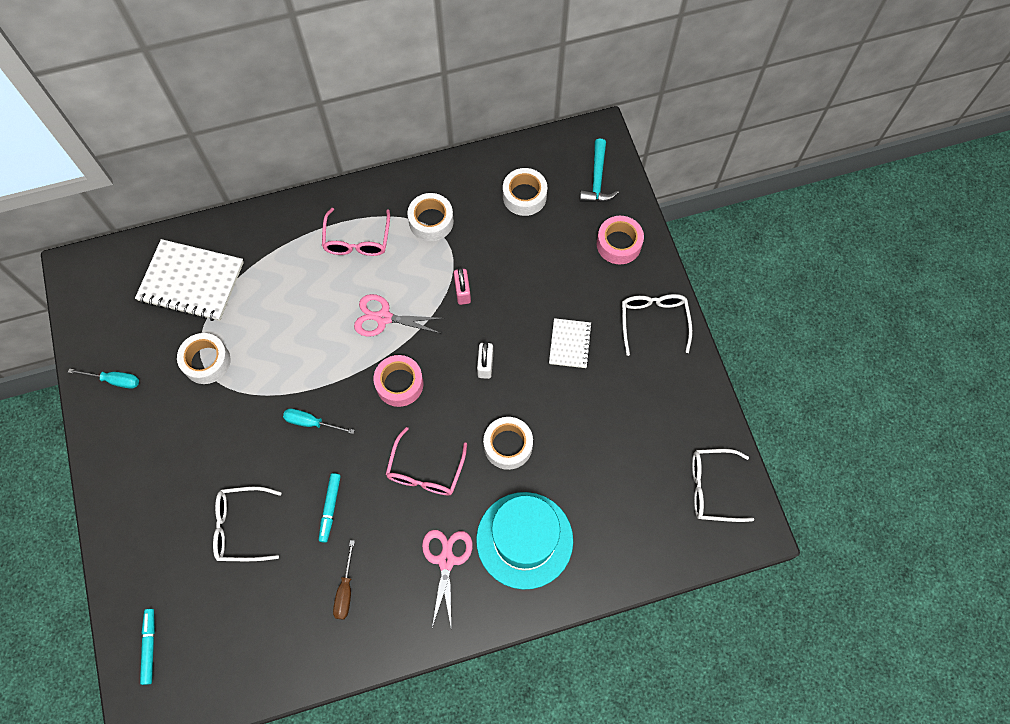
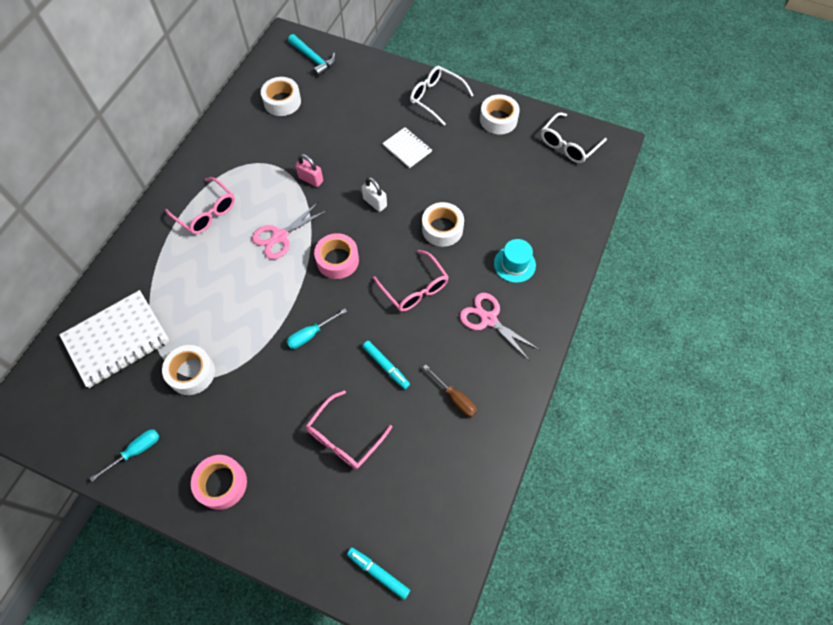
camera: 50 degrees left, 5 degrees down
(242, 527) = (345, 437): white glasses -> pink glasses
(431, 221) = (241, 161): white tape -> white tape (498, 119)
(524, 540) = (514, 264): turquoise hat -> turquoise hat, size x0.52
(619, 244) = (368, 79): pink tape -> pink tape (222, 484)

